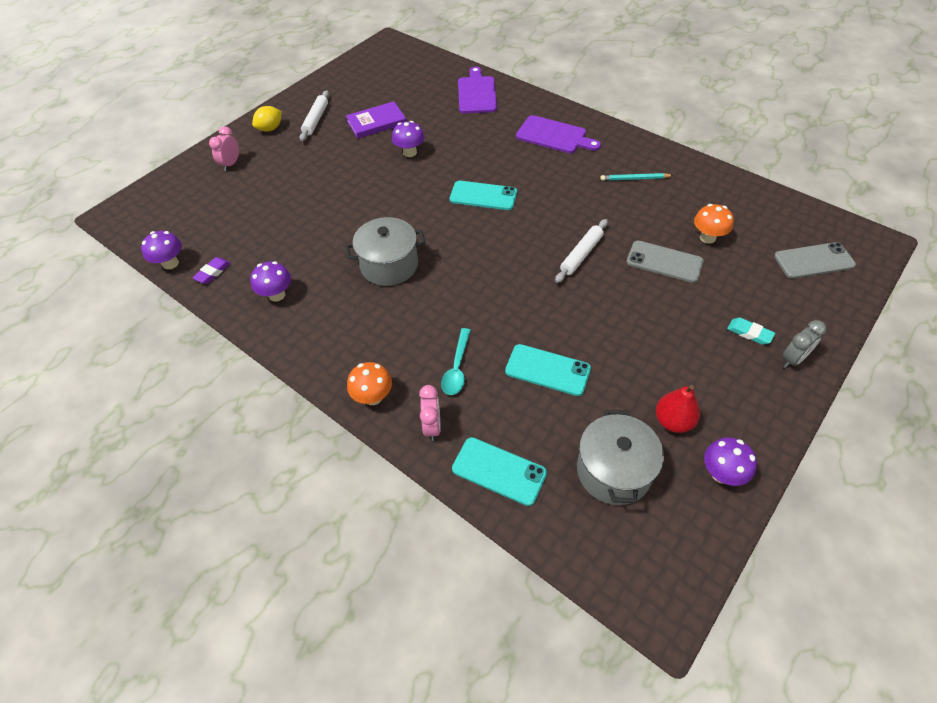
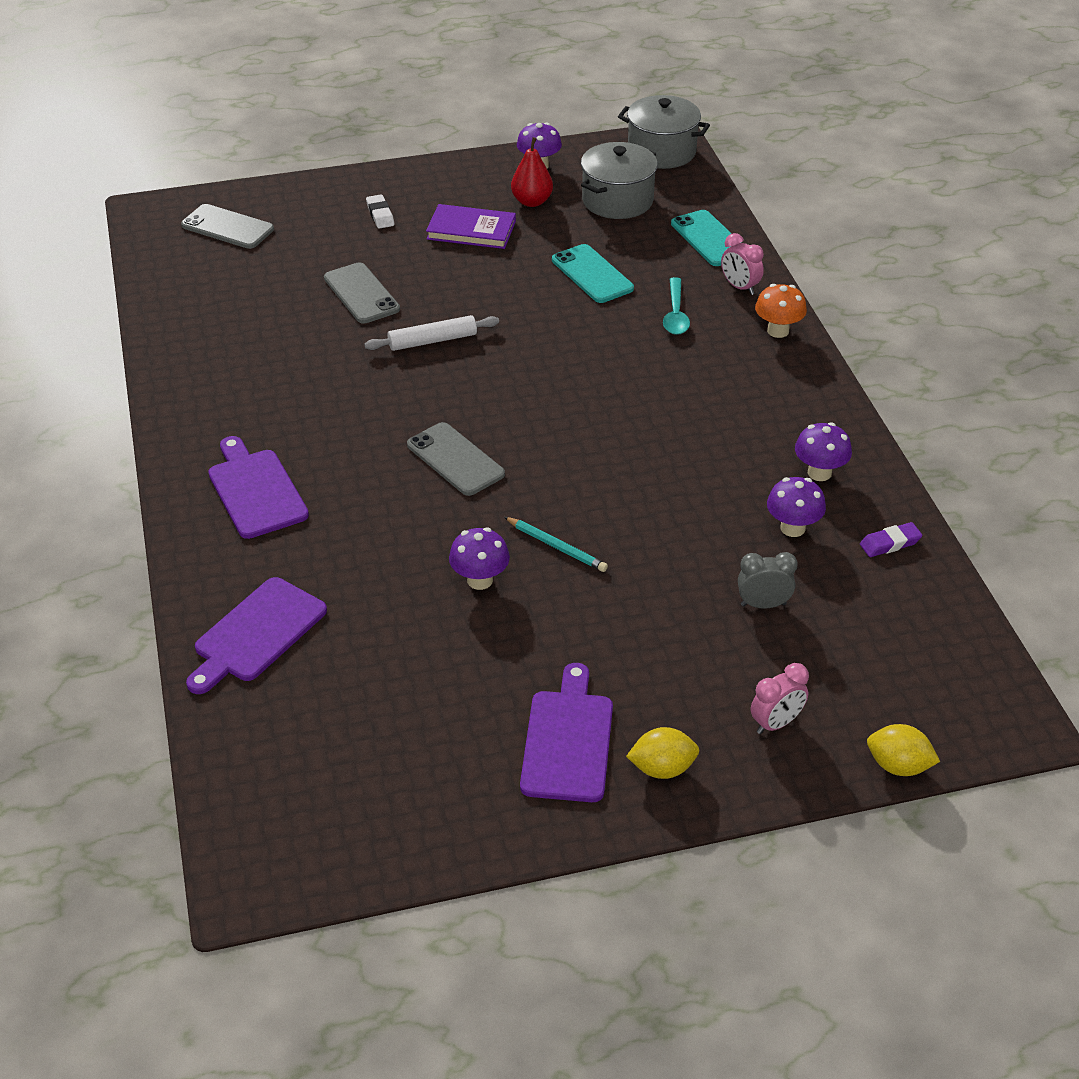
camera: 145 degrees left, 10 degrees down
(167, 174) = (898, 766): none -> yellow lemon
(170, 263) = (946, 587): purple mushroom -> purple mushroom (792, 528)
(316, 120) = (568, 740): white rolling pin -> purple cutting board
(376, 122) = (474, 670): purple book -> purple book (471, 230)
(389, 265) = (656, 438): grey pot -> grey pot (661, 151)
(432, 426) = (739, 287): pink clock -> pink clock turned 75 degrees counterclockwise
(457, 368) = (675, 314): turquoise spoon -> turquoise spoon turned 135 degrees clockwise
(483, 196) = (455, 459): turquoise phone -> grey phone
(634, 179) = (253, 382): turquoise pencil -> turquoise pencil (556, 546)
(707, 237) = (284, 290): orange mushroom -> none
(749, 333) = (380, 215): turquoise eraser -> white eraser
(793, 359) = (376, 187): grey clock -> grey clock (763, 604)

